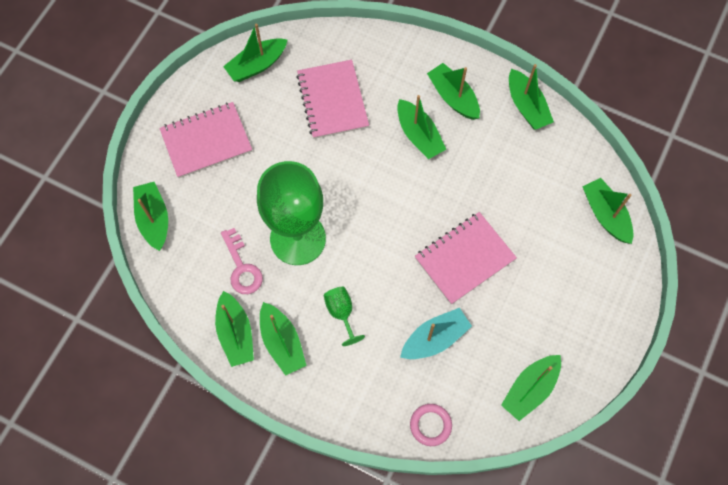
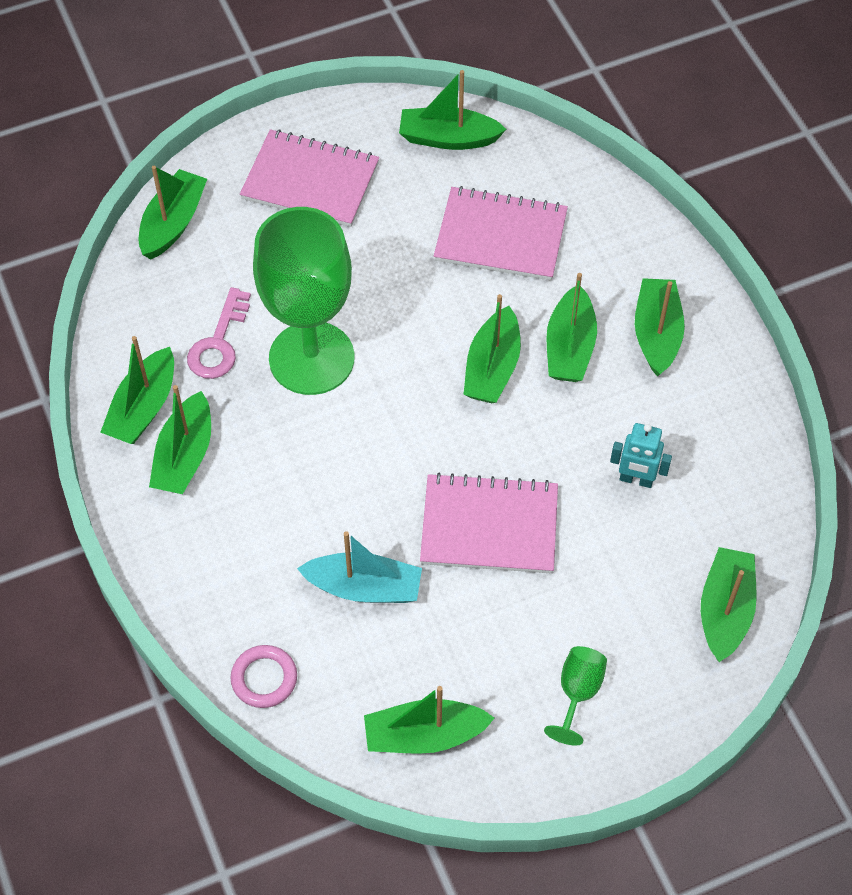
camera: 40 degrees right, 10 degrees down
(332, 100) = (500, 236): pink notebook -> pink notebook turned 75 degrees clockwise
(341, 313) = (282, 475): green goblet -> green goblet (577, 693)
(510, 180) = (636, 480): none -> turquoise robot
(526, 106) = (744, 409): green boat -> green boat (492, 367)

